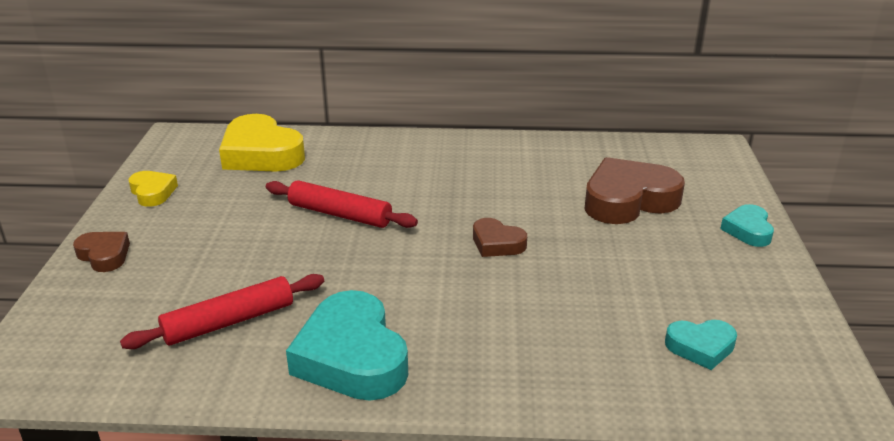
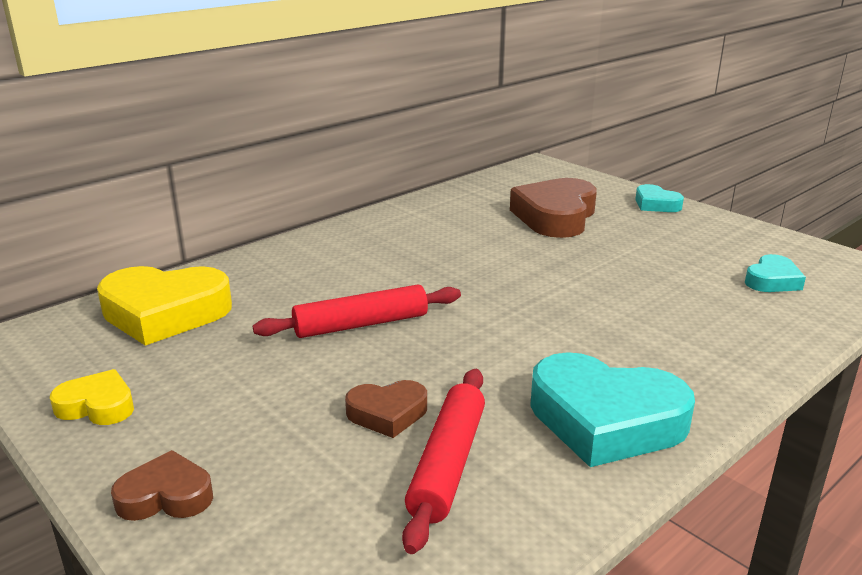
camera: 45 degrees left, 5 degrees down
(497, 243) = (532, 283): brown heart -> brown heart (387, 413)

